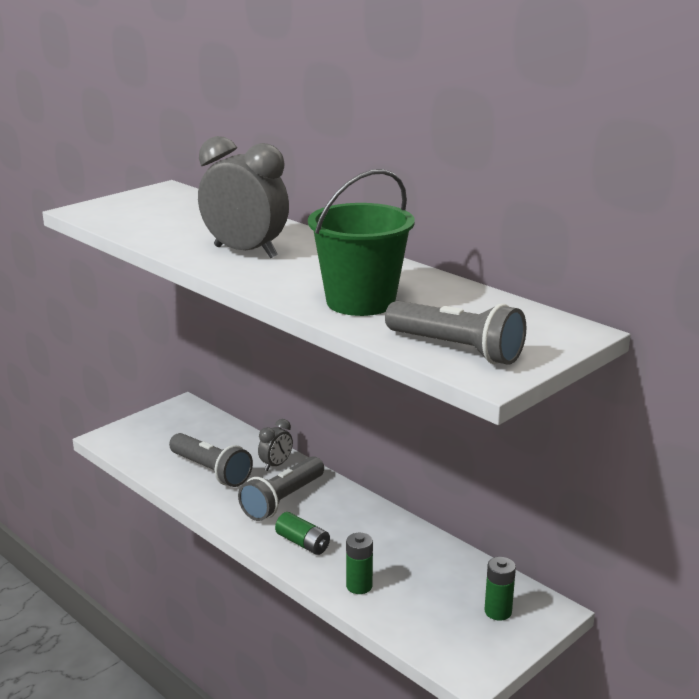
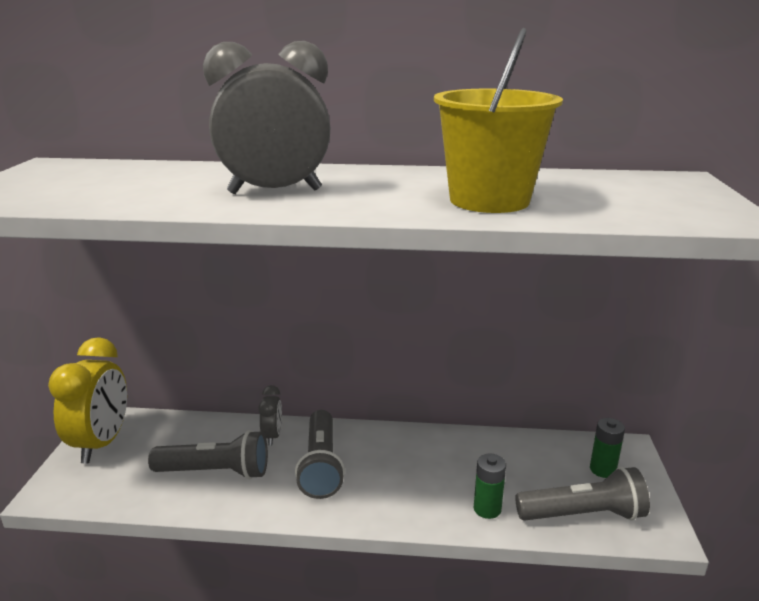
camera: 40 degrees left, 0 degrees up
(165, 420) = (101, 443): none -> yellow clock
(303, 543) = (391, 496): green battery -> none
(360, 302) = (489, 200): green bucket -> yellow bucket
(456, 349) = (659, 211): grey flashlight -> grey flashlight (583, 515)

